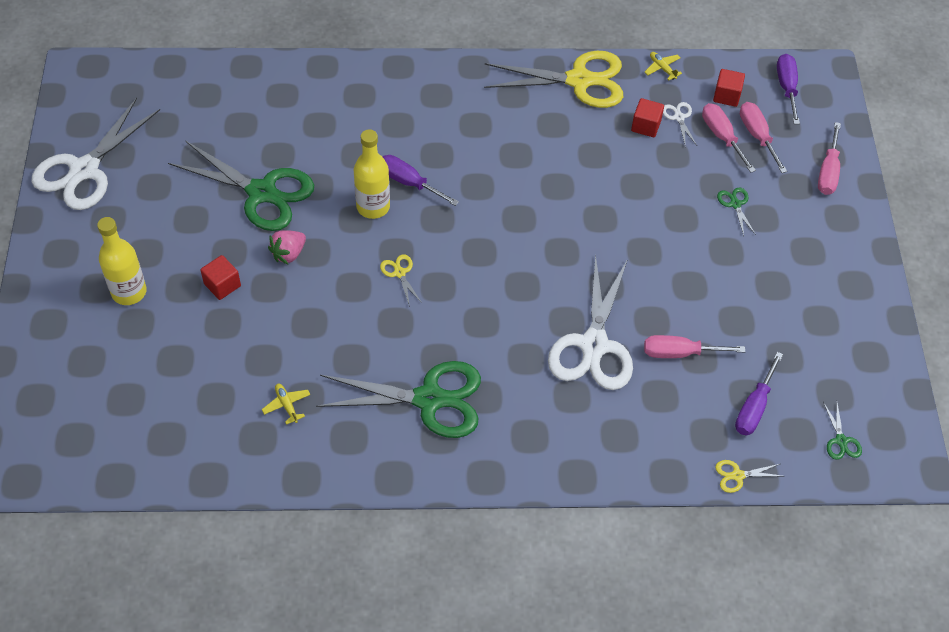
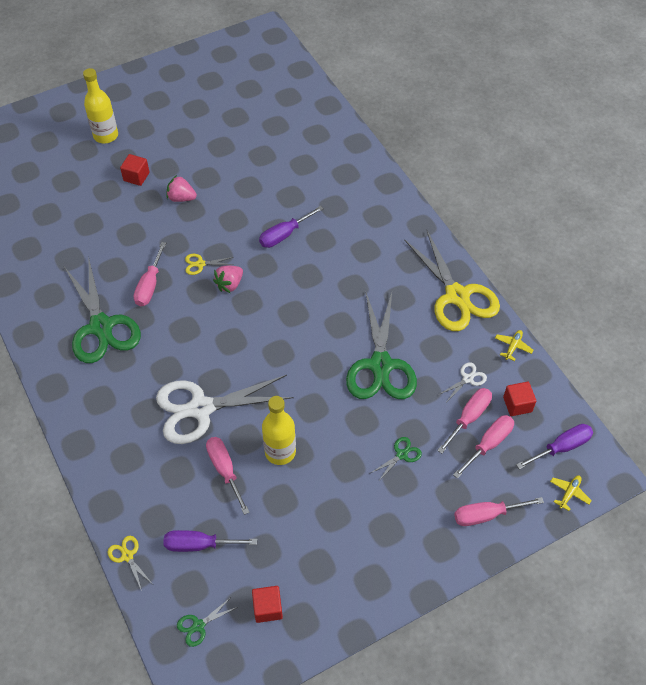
camera: 65 degrees right, 0 degrees up
(84, 170) = (188, 71): white scissors -> none
(262, 192) = (224, 162): green scissors -> green scissors (380, 365)
(287, 405) = (58, 251): yellow plane -> yellow plane (569, 493)
(373, 207) = (249, 224): yellow bottle -> yellow bottle (280, 452)
(399, 273) = (200, 264): yellow scissors -> yellow scissors turned 135 degrees counterclockwise
(399, 331) = (149, 285): none -> pink screwdriver
(409, 182) = (284, 235): purple screwdriver -> purple screwdriver turned 135 degrees counterclockwise
(446, 257) = (229, 284): none -> pink strawberry
(646, 126) = (441, 359): red cube -> red cube (268, 608)

